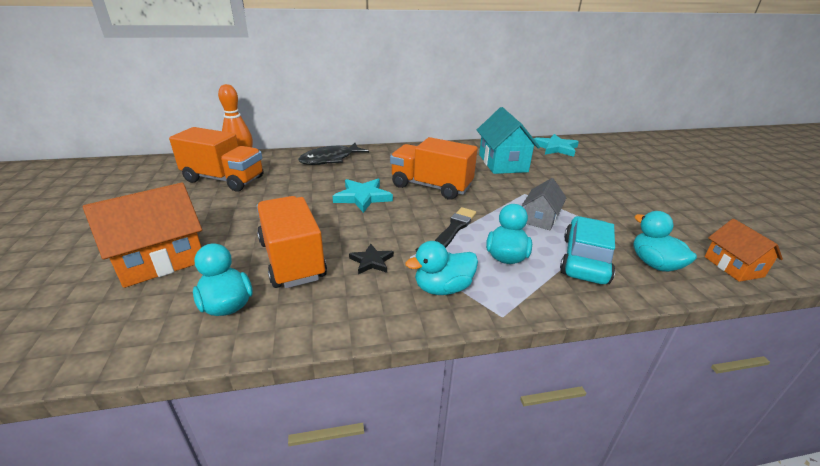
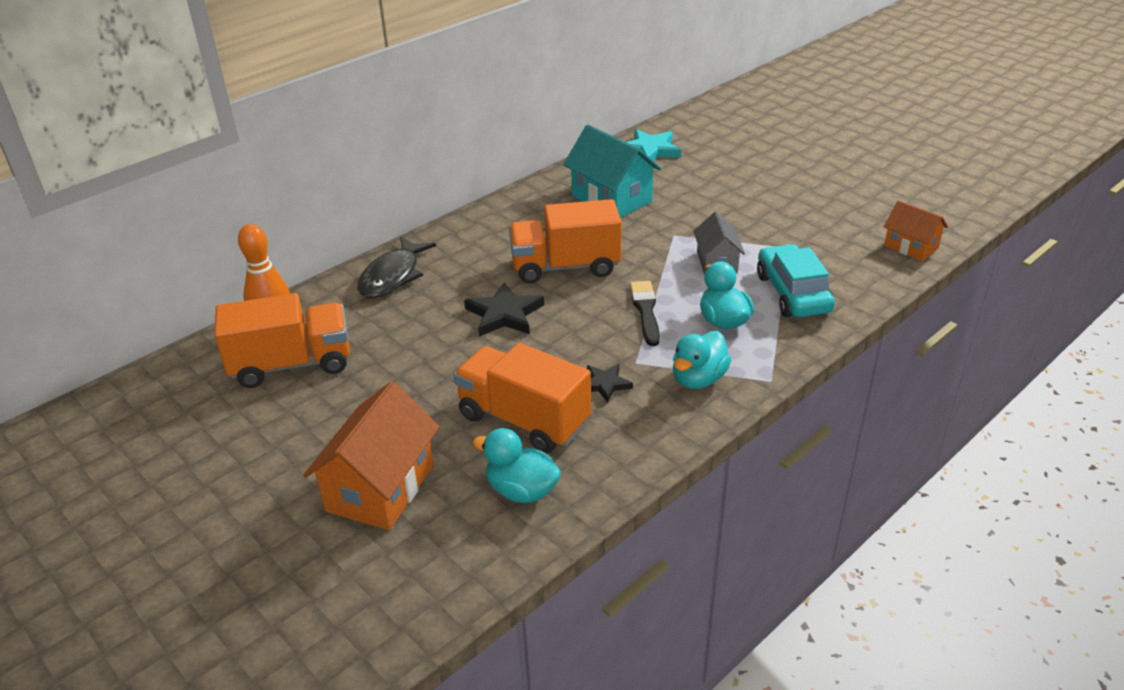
camera: 30 degrees left, 5 degrees up
(363, 197) = (504, 314): turquoise star -> black star
(654, 264) = (850, 272): turquoise duck -> none

